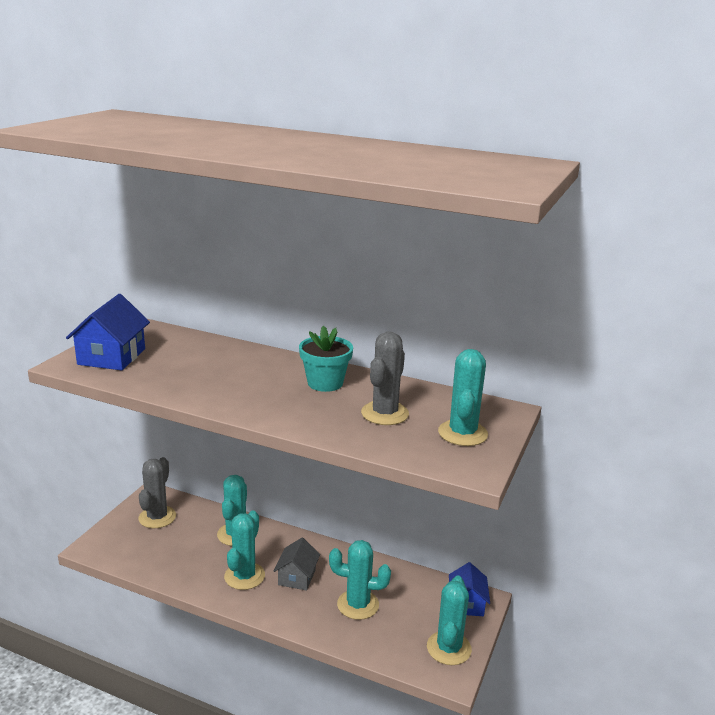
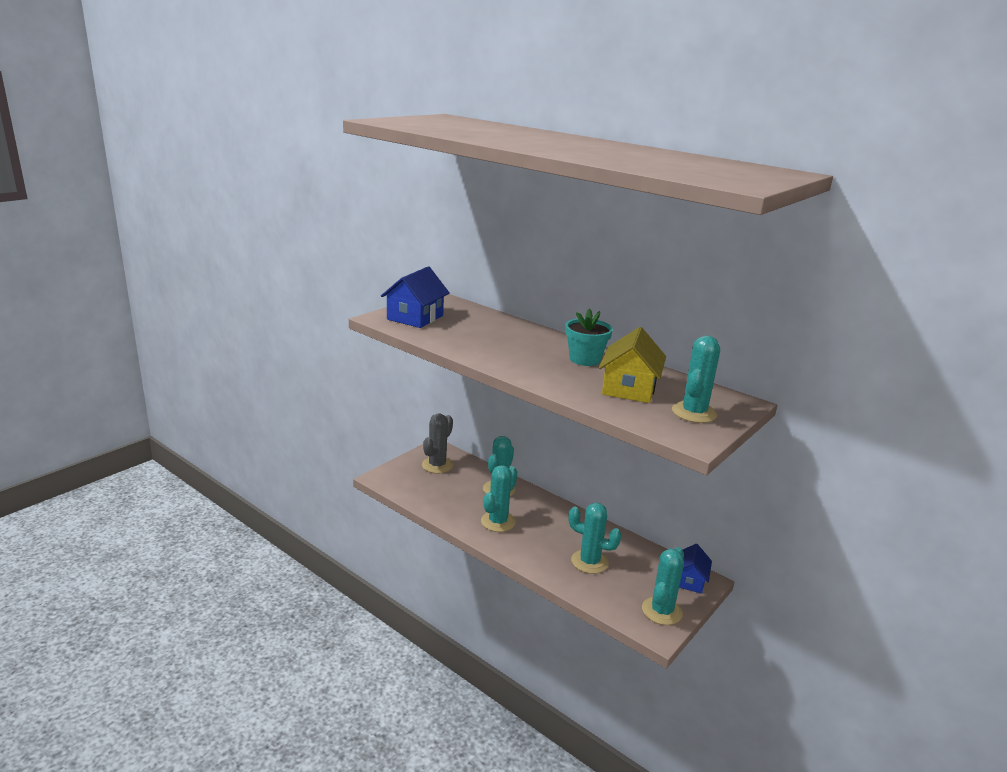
camera: 15 degrees right, 0 degrees up
(297, 577) = (542, 531): grey house -> none
(385, 413) = (629, 388): grey cactus -> yellow house

